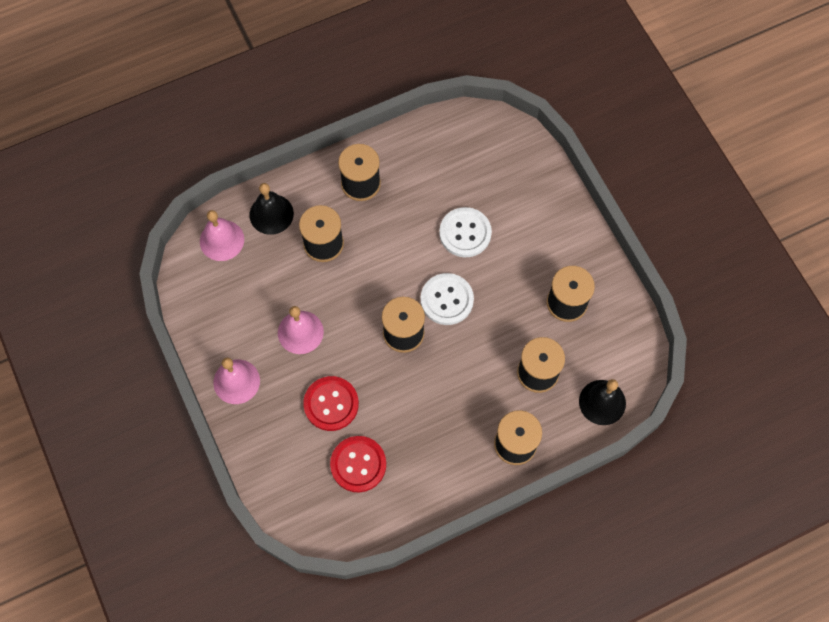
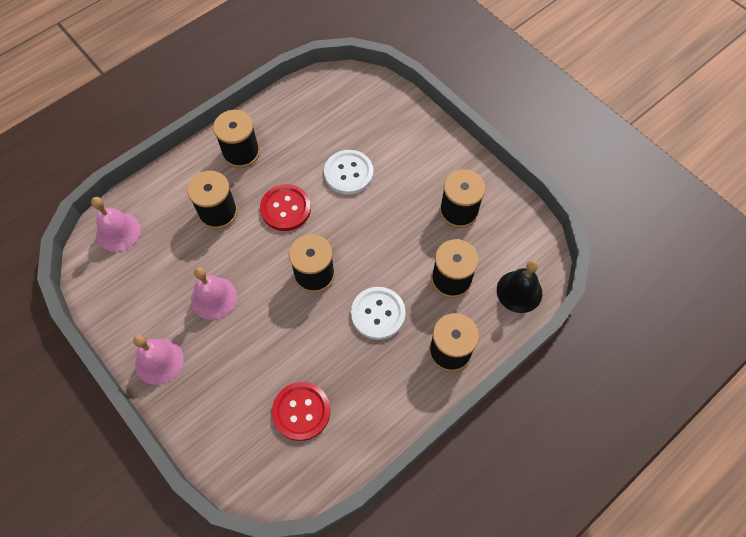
camera: 15 degrees left, 5 degrees down
(271, 214) = (162, 198): black bell -> none
(331, 404) = (260, 359): red button -> red button (286, 208)
(447, 300) = (347, 235): white button -> white button (378, 314)

